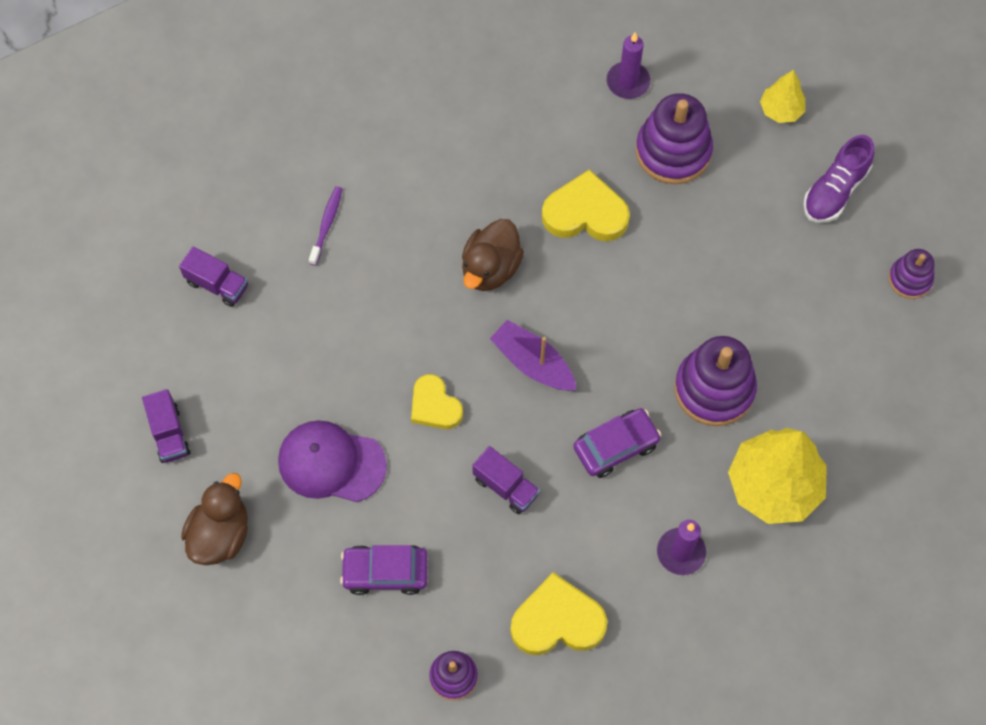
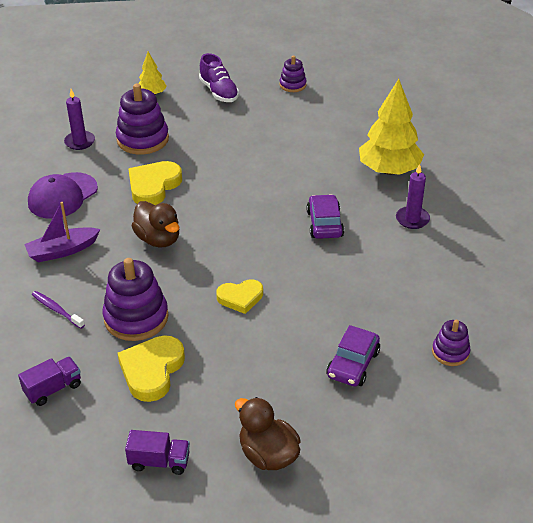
camera: 65 degrees left, 25 degrees down
(331, 463) = (249, 367): purple cap -> purple cap (62, 196)
(505, 486) = (322, 282): purple truck -> none
(533, 363) = (241, 241): purple boat -> purple boat (62, 251)
(557, 621) = (432, 288): yellow heart -> yellow heart (152, 370)
(714, 389) = (312, 173): purple stacking toy -> purple stacking toy (136, 318)

